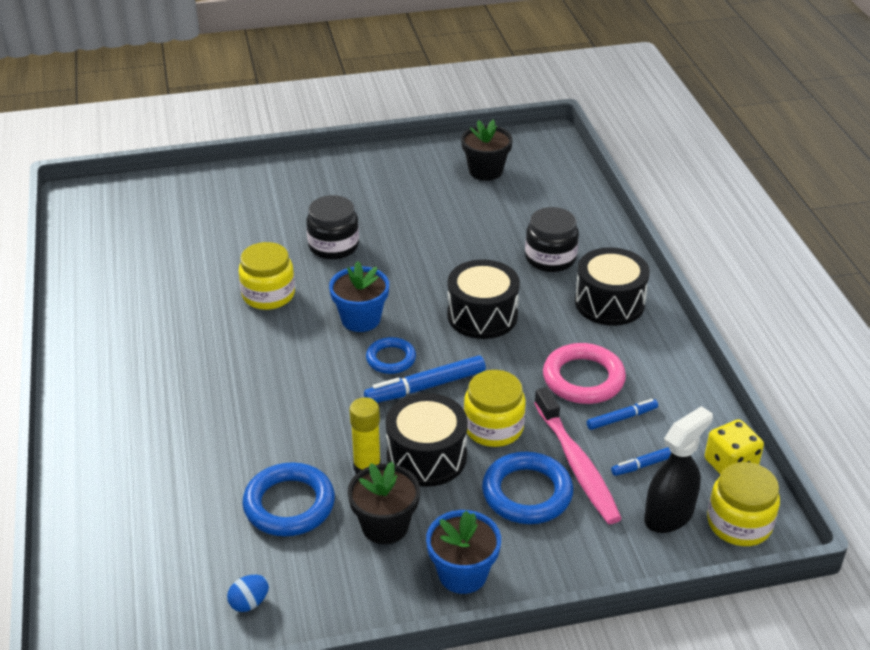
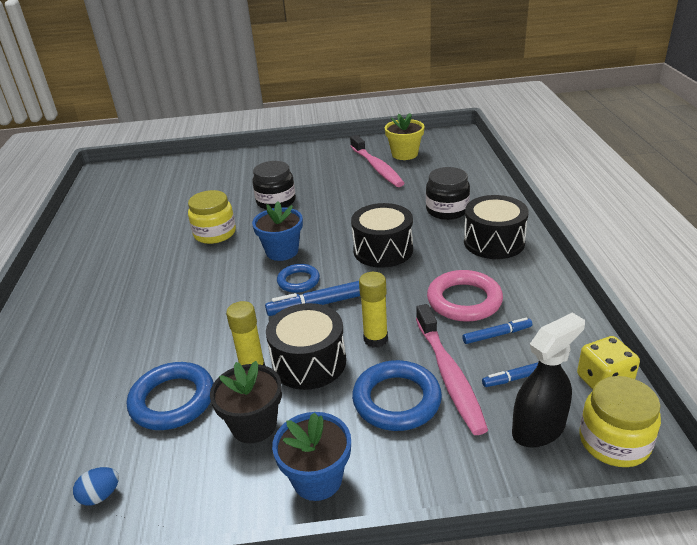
camera: 10 degrees right, 5 degrees down
(453, 192) = (377, 167): none -> pink toothbrush
(485, 171) = (404, 154): black flower pot -> yellow flower pot
(493, 427) = (375, 339): yellow jar -> yellow glue stick

